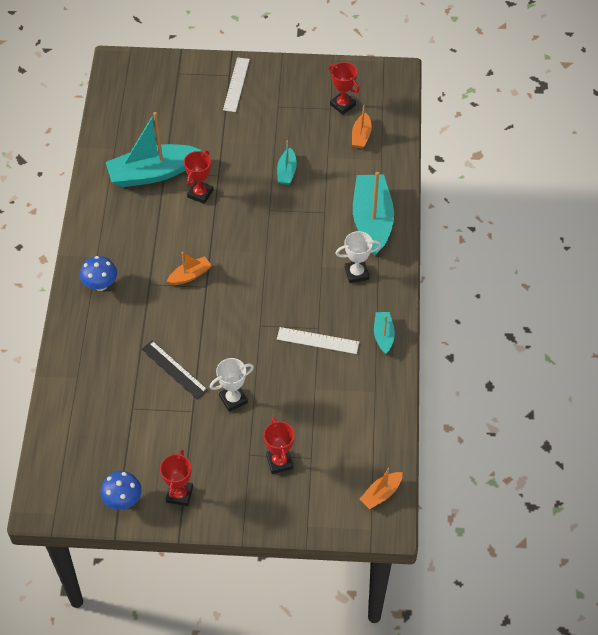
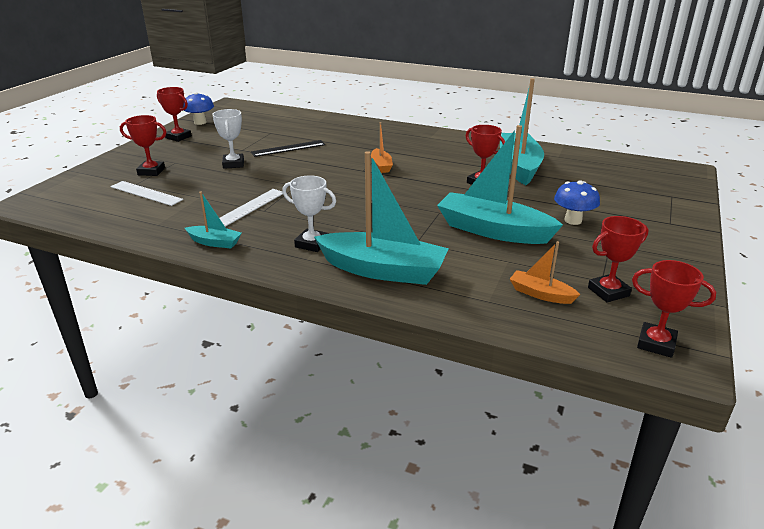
camera: 110 degrees right, 25 degrees down
(100, 285) = (398, 135): blue mushroom -> blue mushroom (573, 220)
(236, 84) = (652, 224): white ruler -> white ruler (146, 193)
(286, 172) = (493, 230): turquoise boat -> turquoise boat, size x2.09
(356, 273) = (312, 244): white trophy -> white trophy turned 75 degrees counterclockwise
(381, 494) = (54, 206): orange boat -> none
(387, 84) = (656, 343): none -> red trophy

